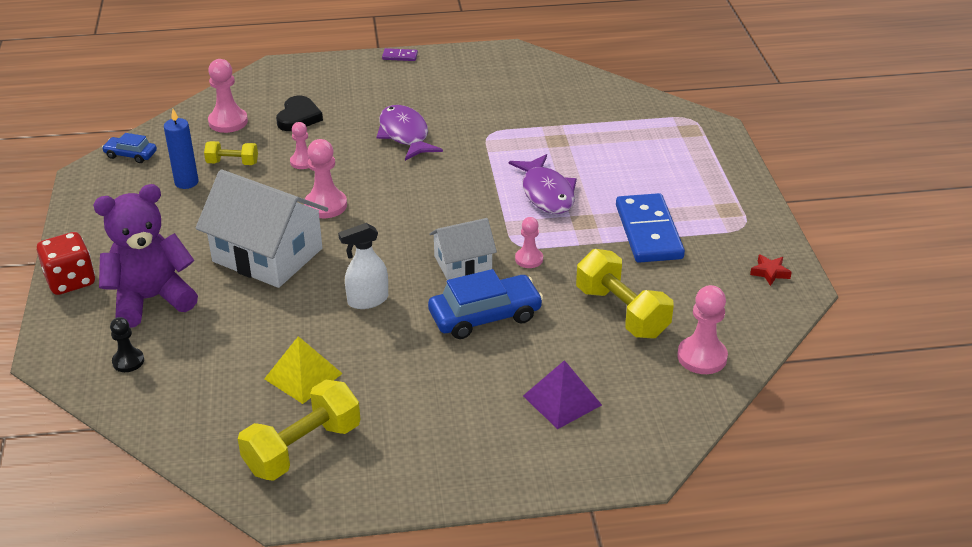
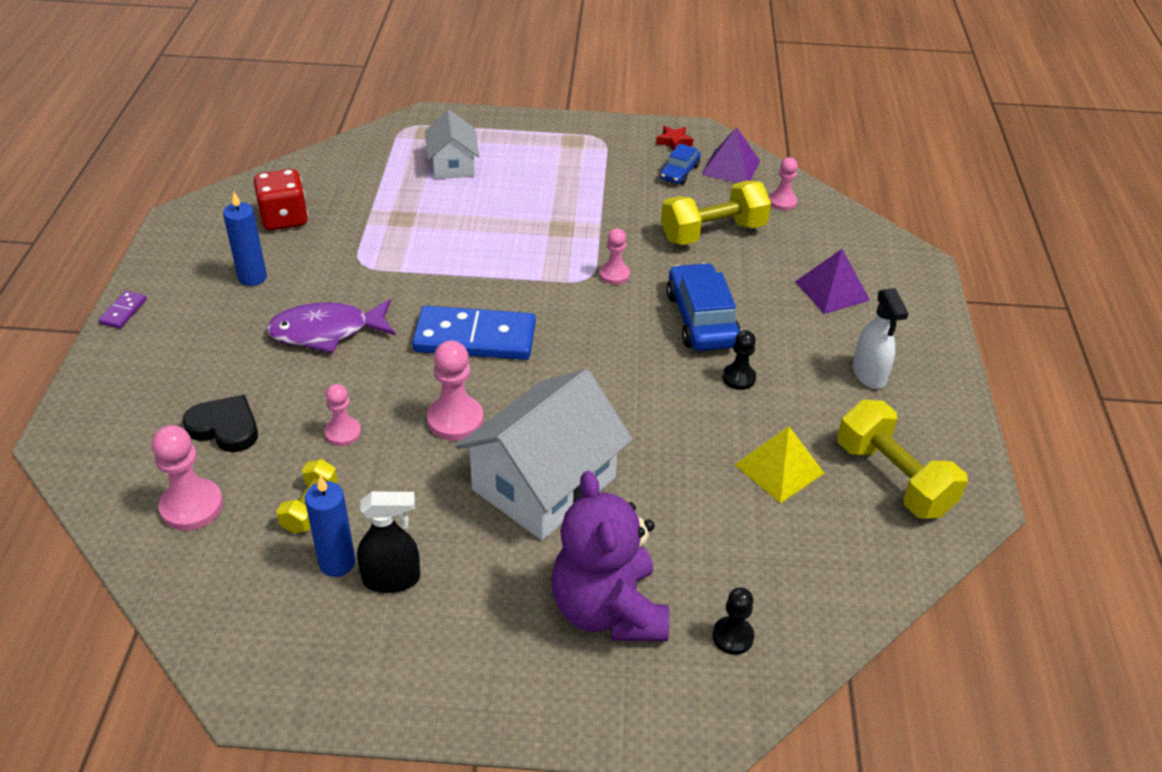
camera: 80 degrees left, 5 degrees up
(71, 281) = (541, 710): red dice -> red dice (284, 219)
(131, 155) = (223, 633): blue car -> blue car (679, 172)
(174, 205) = (392, 579): none -> black spray bottle
(367, 300) = (656, 403): white spray bottle -> white spray bottle (869, 374)
(411, 345) = (738, 378): none -> black pawn
(454, 93) = (252, 277): none -> blue candle
(463, 263) = (608, 321): white house -> white house (452, 165)
(546, 193) = (500, 243): purple fish -> none
(648, 232) = (592, 192): blue domino -> blue domino (475, 338)
(702, 357) = (782, 202): pink pawn -> pink pawn, size x0.63
(745, 315) = (730, 167): none -> purple pyramid

